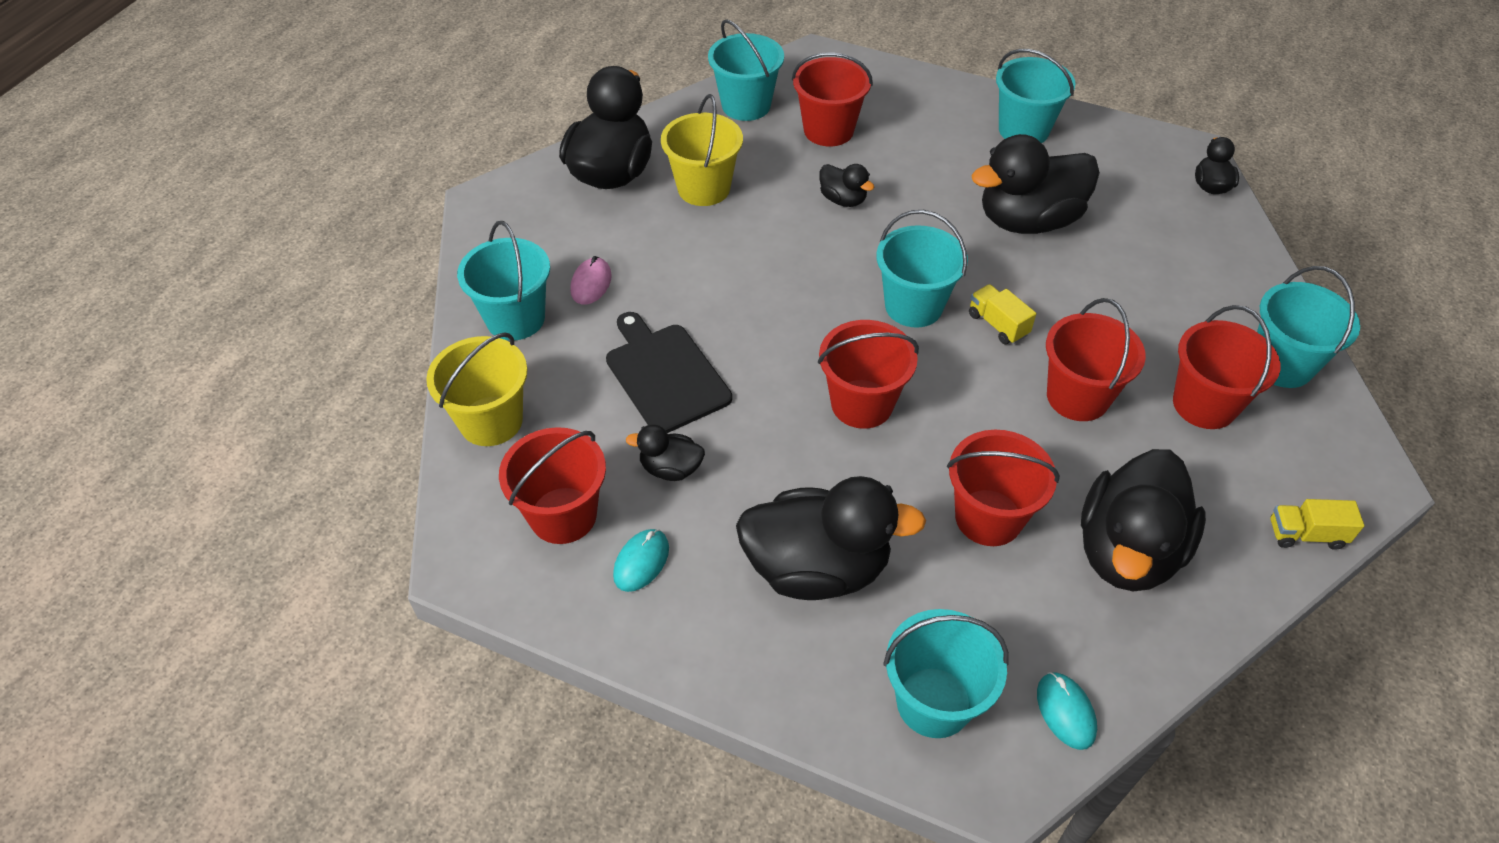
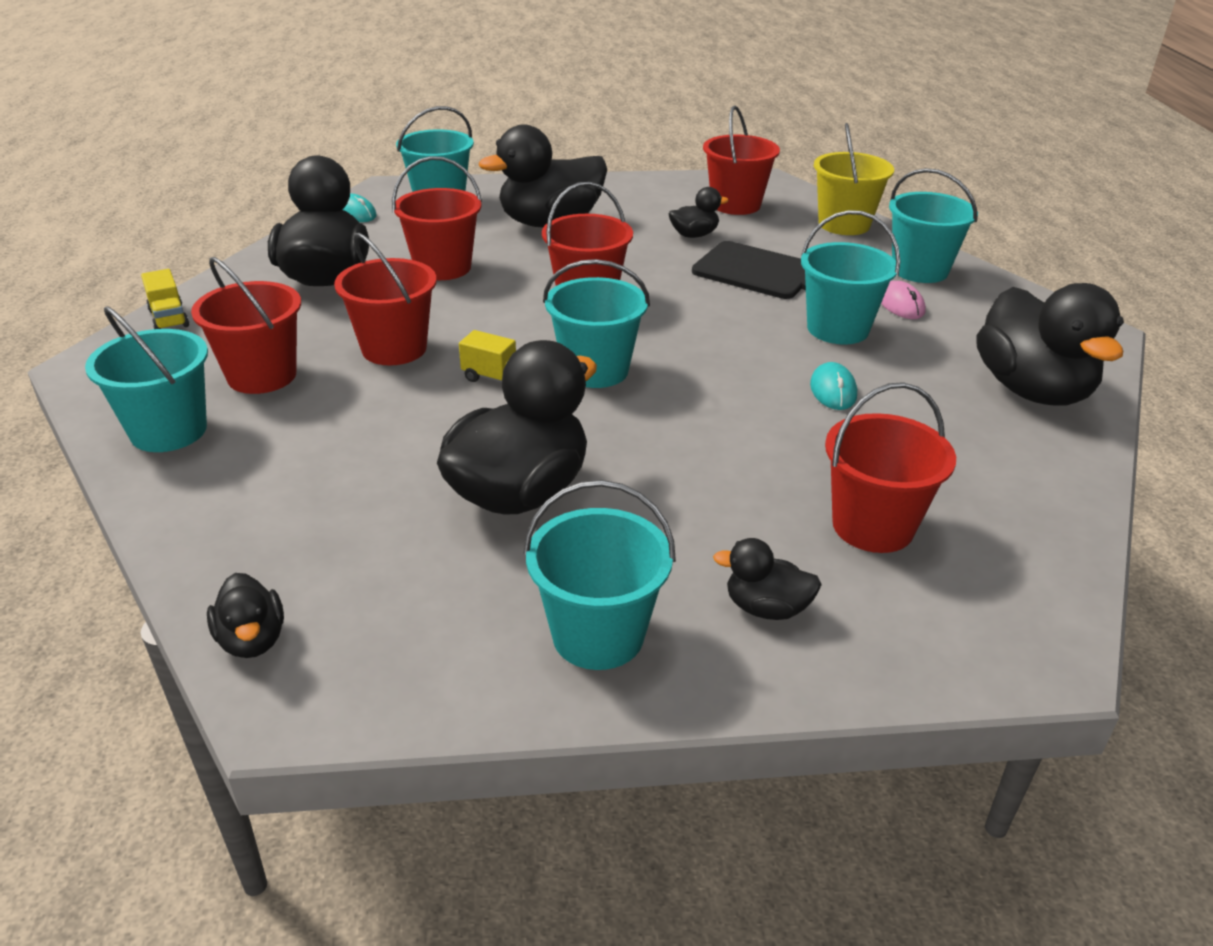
camera: 150 degrees right, 15 degrees down
(641, 562) = (664, 202): turquoise mouse -> turquoise mouse (833, 390)
(704, 188) = (921, 406): yellow bucket -> none
(746, 105) = (1018, 523): turquoise bucket -> turquoise bucket (838, 329)
(843, 200) = (761, 444): black duck -> black duck (766, 608)
(1305, 534) = (169, 318): yellow truck -> yellow truck turned 90 degrees clockwise

